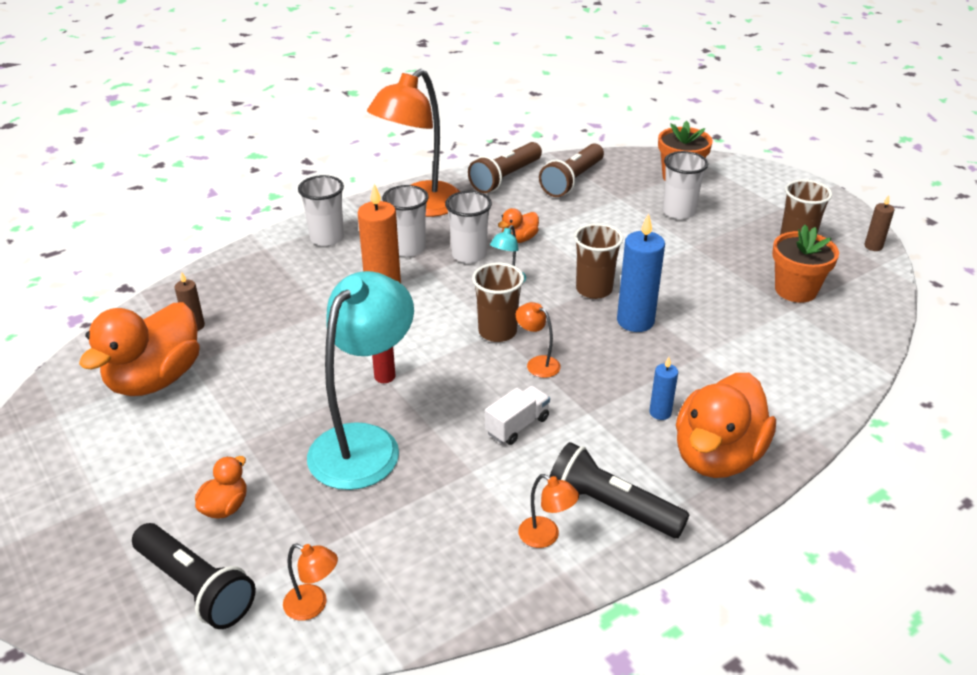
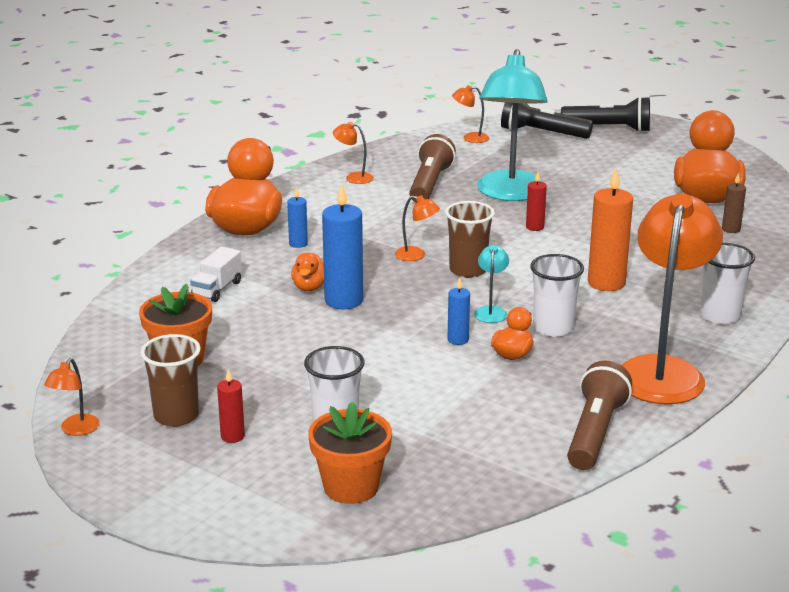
camera: 160 degrees right, 10 degrees down
(225, 507) = (566, 157): orange duck -> orange duck (310, 287)
(408, 248) = (623, 322): white cup -> none
(517, 426) = (407, 219): white truck -> white truck (217, 289)
(553, 260) = (458, 340): none -> blue candle
(572, 181) = (501, 447): brown flashlight -> brown flashlight (430, 184)
(594, 289) = (398, 320): brown cup -> none
(611, 507) = (316, 195): black flashlight -> black flashlight (609, 128)
(754, 220) = (232, 436): none -> red candle
(873, 246) = (75, 430): brown candle -> orange lamp

